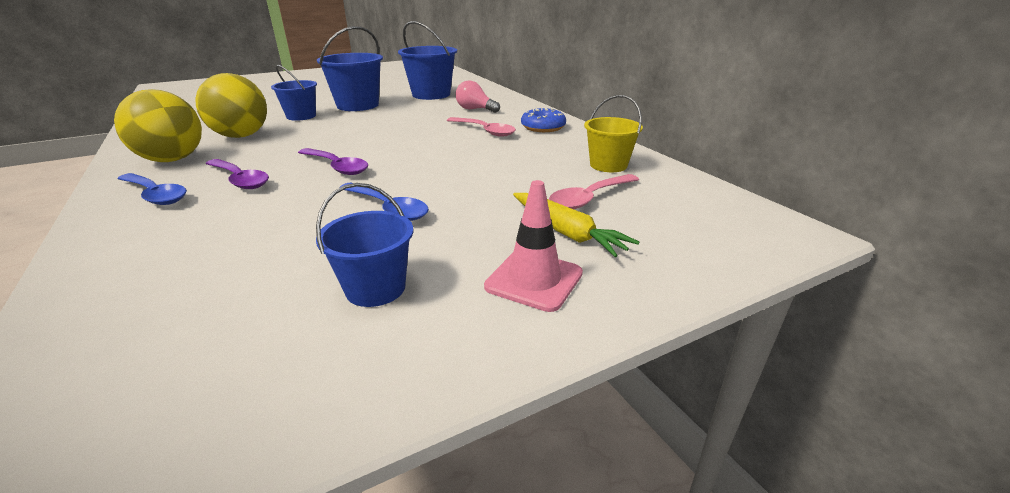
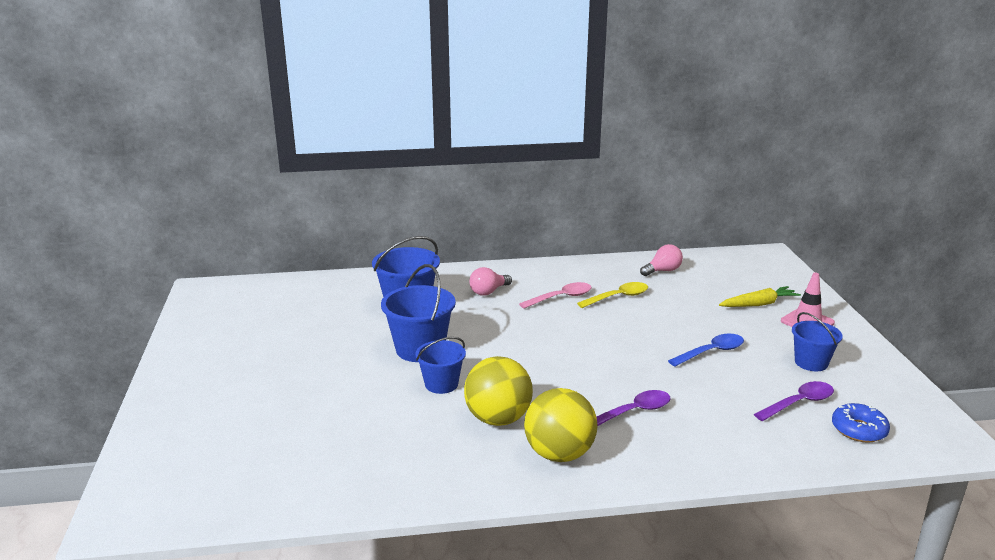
camera: 70 degrees left, 5 degrees down
(155, 195) = (654, 451): blue spoon -> none
(337, 167) = (621, 368): purple spoon -> purple spoon (799, 403)
(508, 151) = (618, 297): none -> yellow spoon
(543, 127) = (565, 274): blue donut -> blue donut (859, 430)
(589, 198) = (715, 289): pink spoon -> none
(608, 165) = (662, 271): yellow bucket -> pink light bulb

